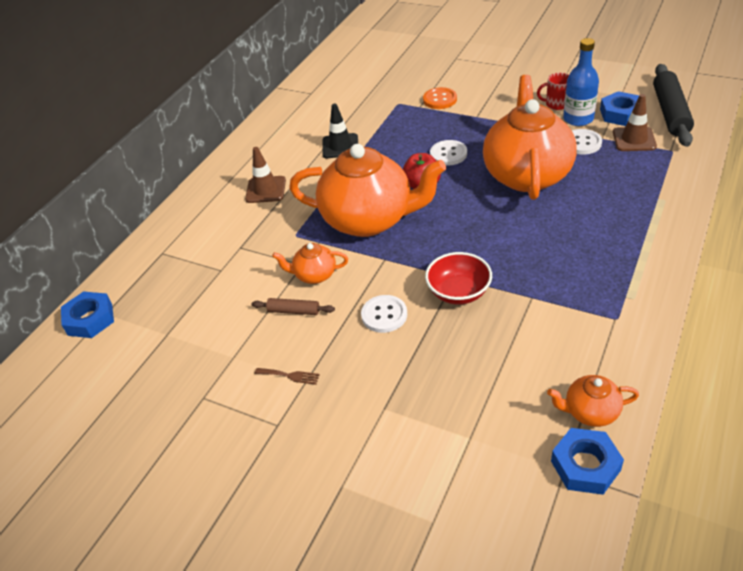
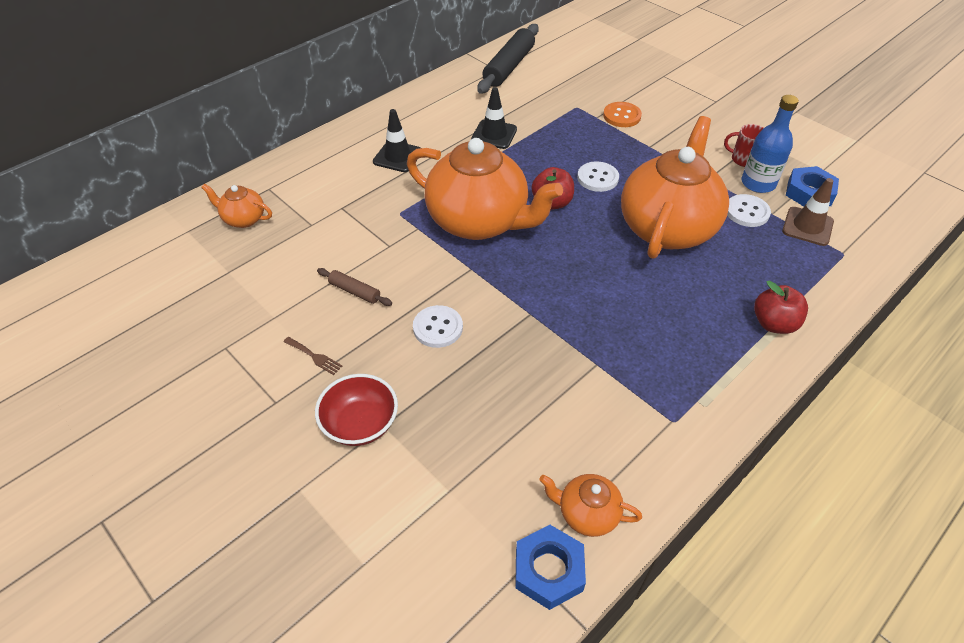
camera: 15 degrees right, 5 degrees up
(90, 319) = (171, 232): blue nut -> none
(266, 190) = (397, 157): brown traffic cone -> black traffic cone
(314, 275) = (394, 261): orange teapot -> orange teapot (243, 219)
(458, 292) = (524, 331): red bowl -> red bowl (360, 424)
(650, 219) = (774, 323): none -> red apple
(670, 112) = (866, 209): black rolling pin -> black rolling pin (509, 67)

